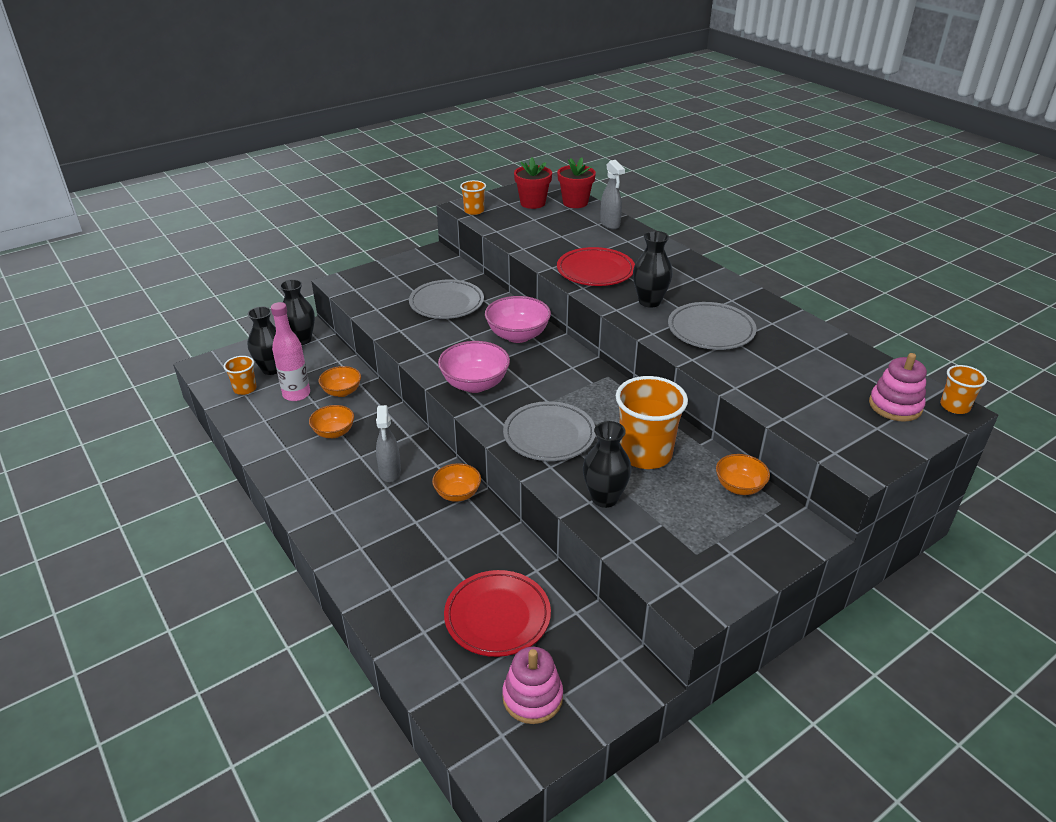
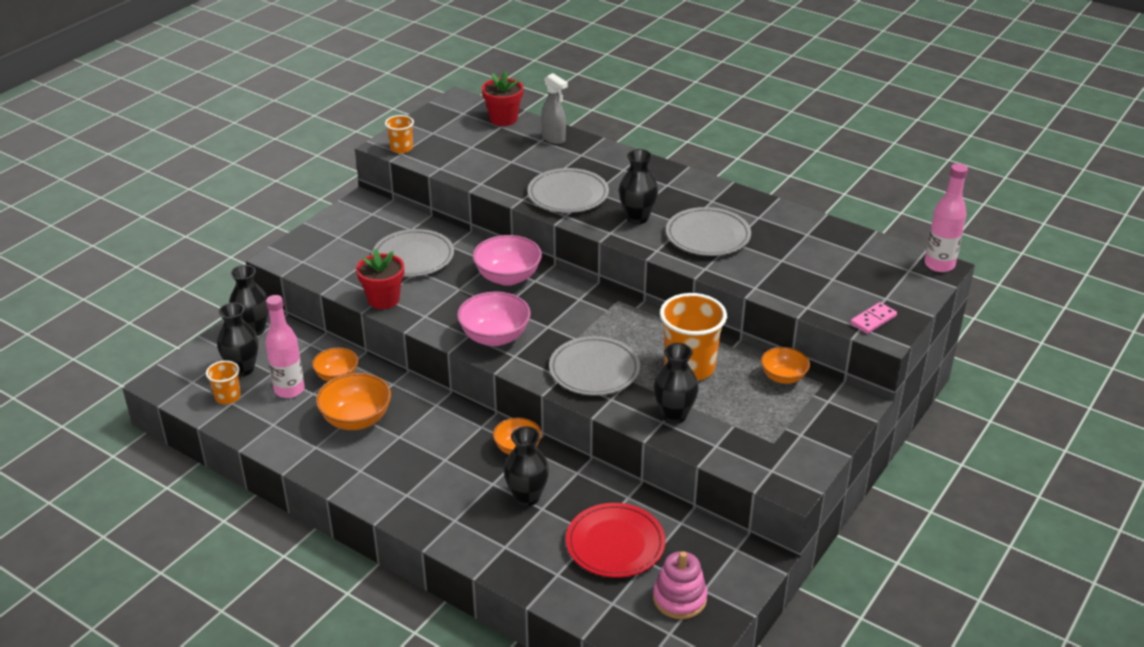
camera: 20 degrees left, 0 degrees up
(334, 432) = (356, 419): orange bowl -> orange bowl, size x1.56
(390, 473) = (439, 445): grey spray bottle -> none
(439, 543) = (527, 497): none -> black vase
(532, 203) = (459, 127): red flower pot -> red flower pot (383, 299)
(595, 271) = (568, 195): red plate -> grey plate
(852, 447) = (873, 320): none -> pink domino
(895, 406) = (892, 275): pink stacking toy -> none
(954, 406) = (939, 265): orange cup -> pink bottle

